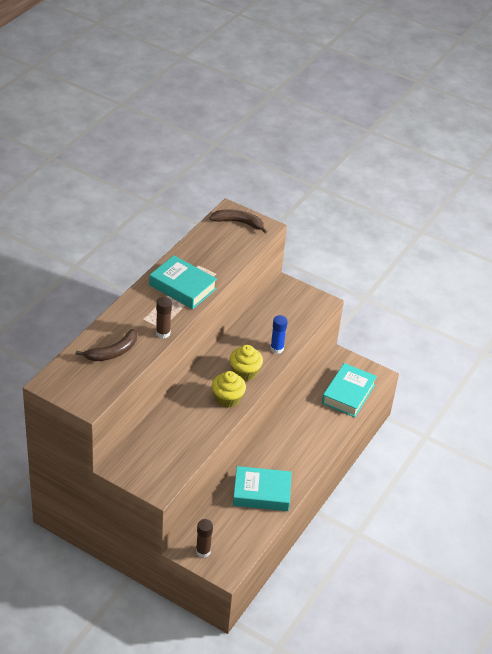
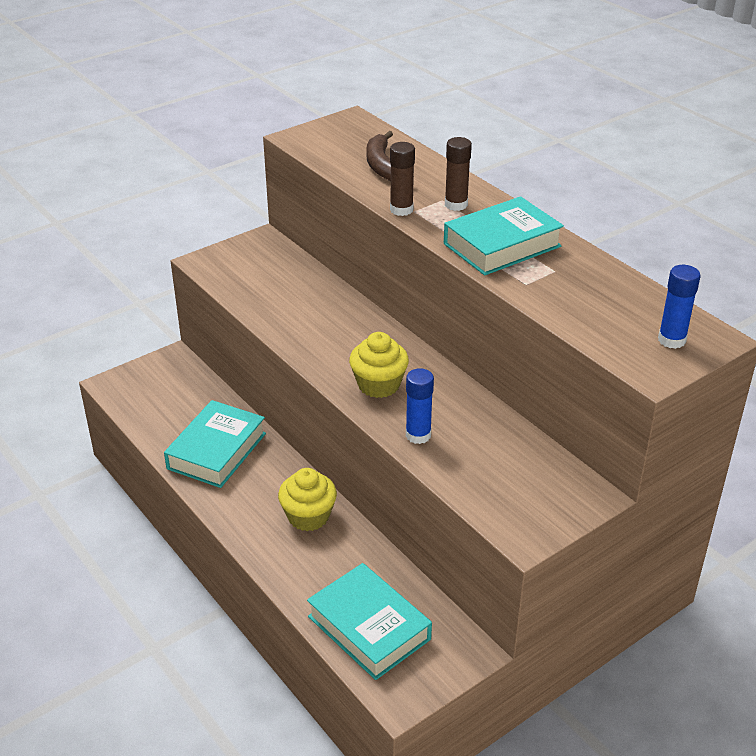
camera: 115 degrees right, 5 degrees down
(203, 551) = (159, 372): brown glue stick -> brown glue stick (456, 204)
(227, 399) = (330, 354): yellow cupcake -> yellow cupcake (308, 516)
(238, 223) = (671, 340): brown banana -> blue glue stick

